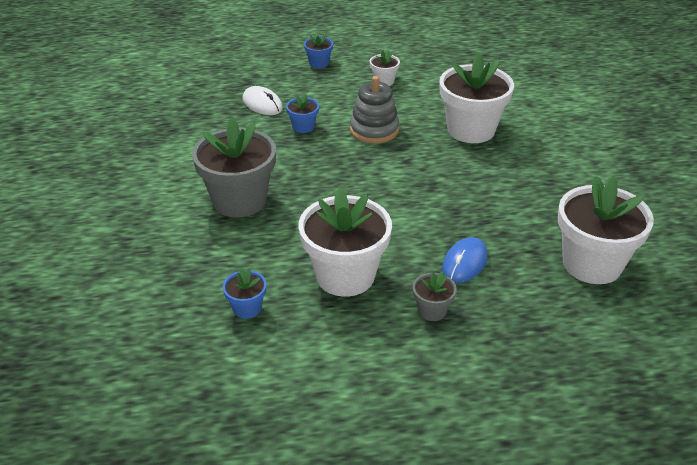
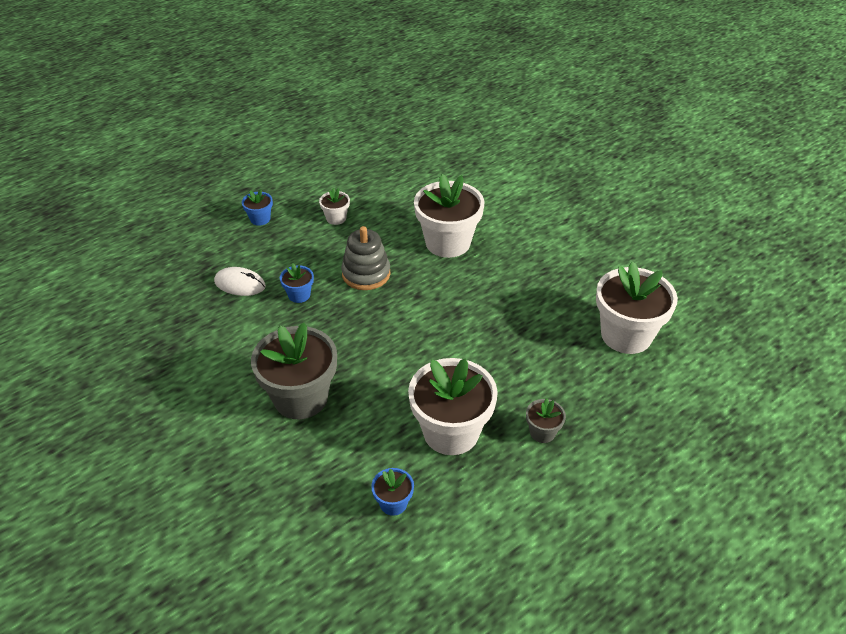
camera: 30 degrees left, 5 degrees up
(464, 263) = (535, 376): blue mouse -> none

